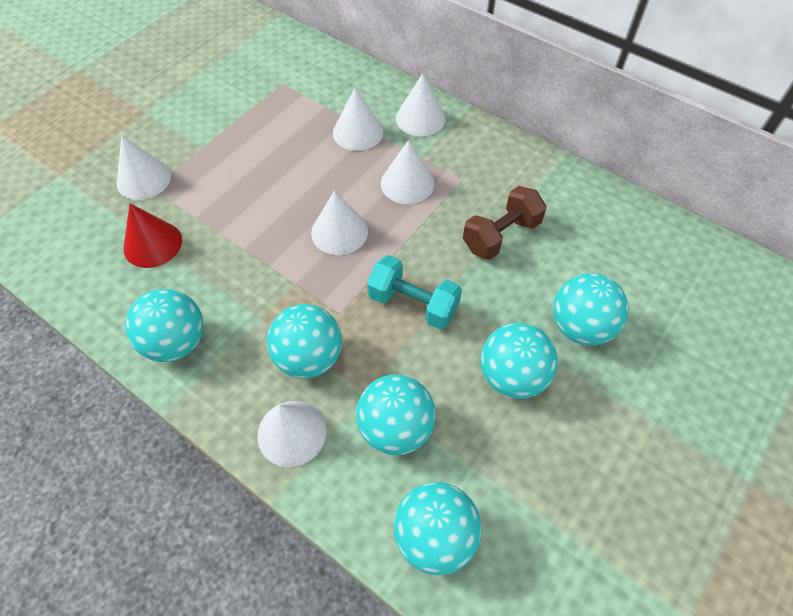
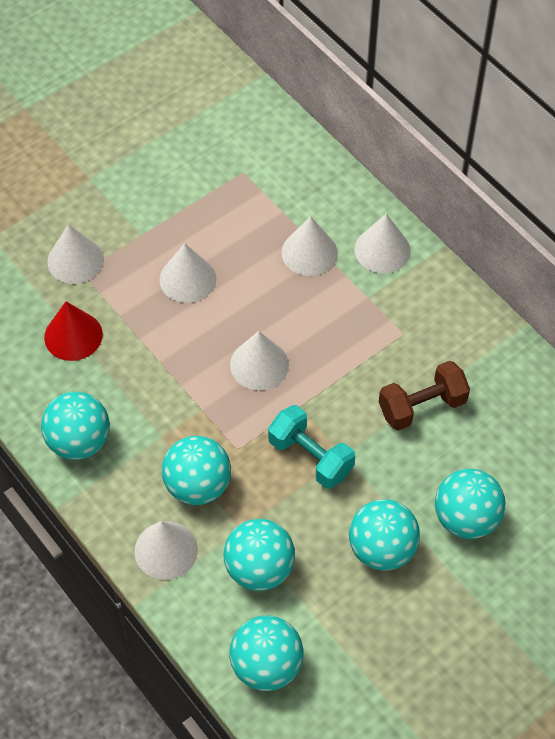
camera: 15 degrees right, 0 degrees up
(407, 183) = (344, 325): white cone -> white cone (187, 279)

